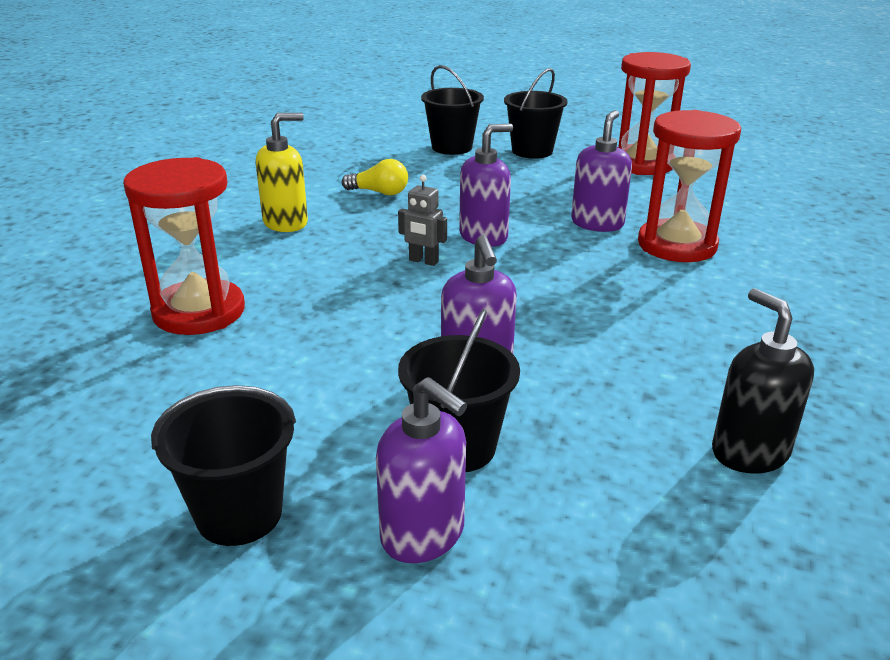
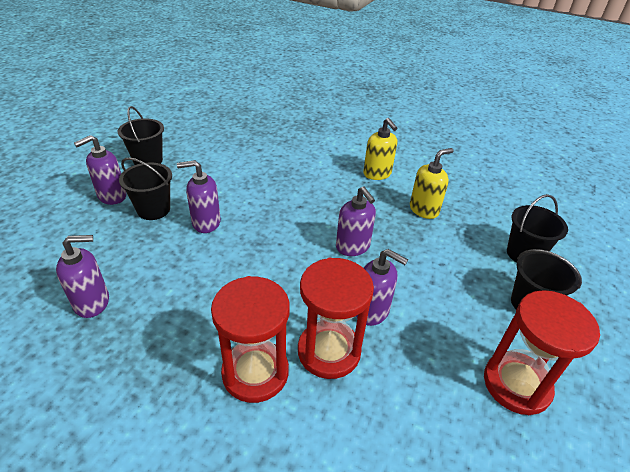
camera: 95 degrees right, 10 degrees up
(199, 312) = (285, 150): red hourglass -> red hourglass (255, 372)
(379, 192) = (424, 210): yellow light bulb -> yellow soap dispenser
(423, 261) = (322, 218): grey robot -> none
(749, 452) = (92, 302): black soap dispenser -> purple soap dispenser

